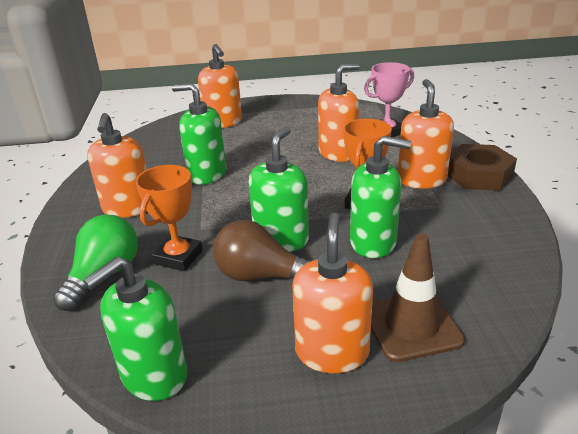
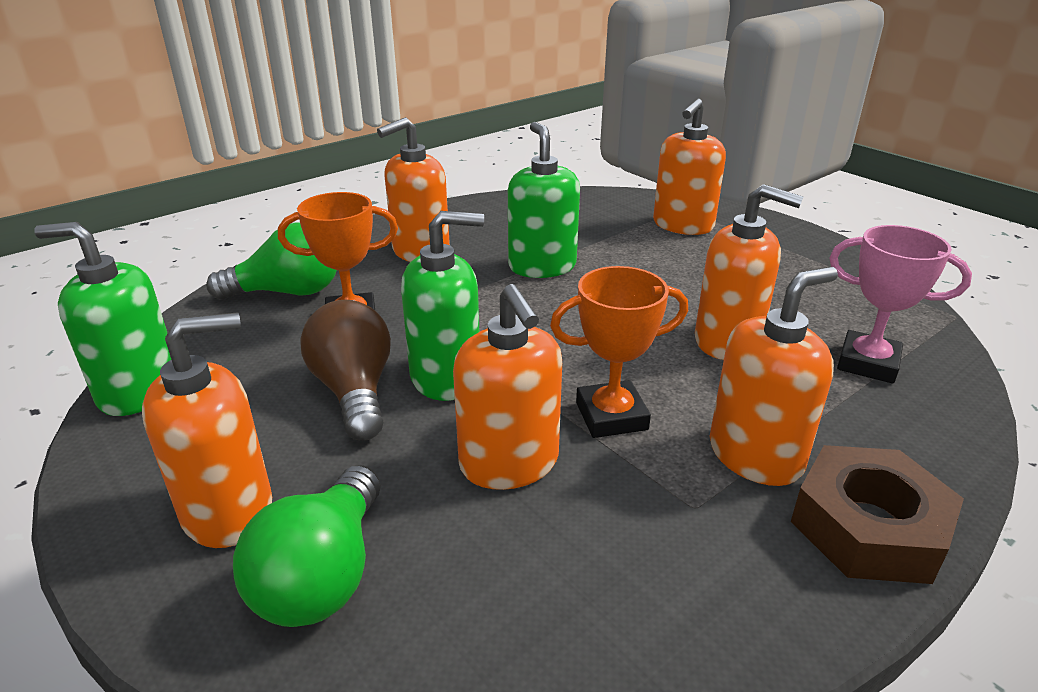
camera: 55 degrees right, 0 degrees up
(373, 242) = (509, 463): green soap dispenser -> orange soap dispenser
(411, 325) = (323, 575): brown traffic cone -> green light bulb

